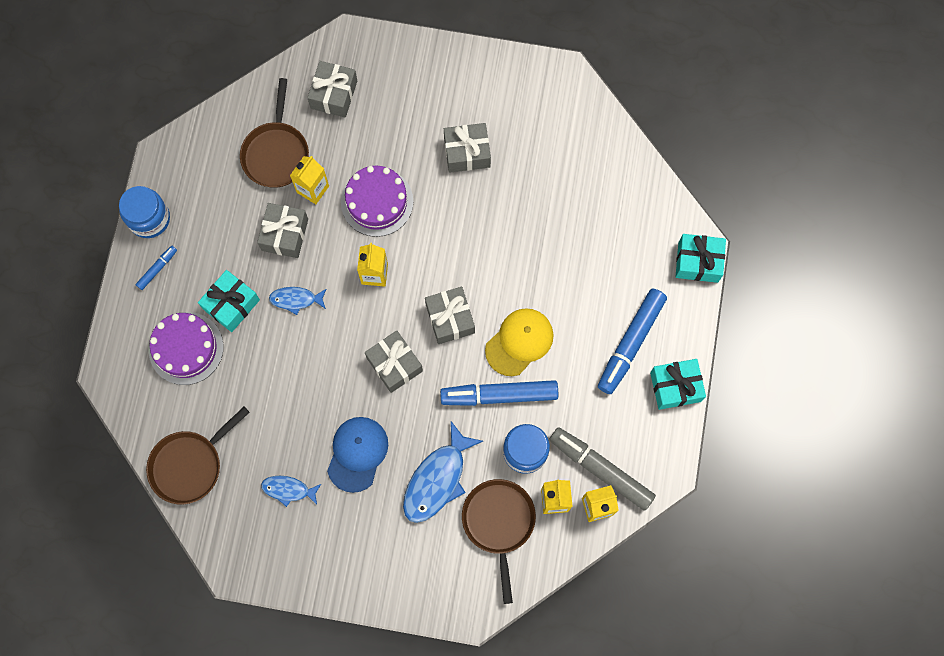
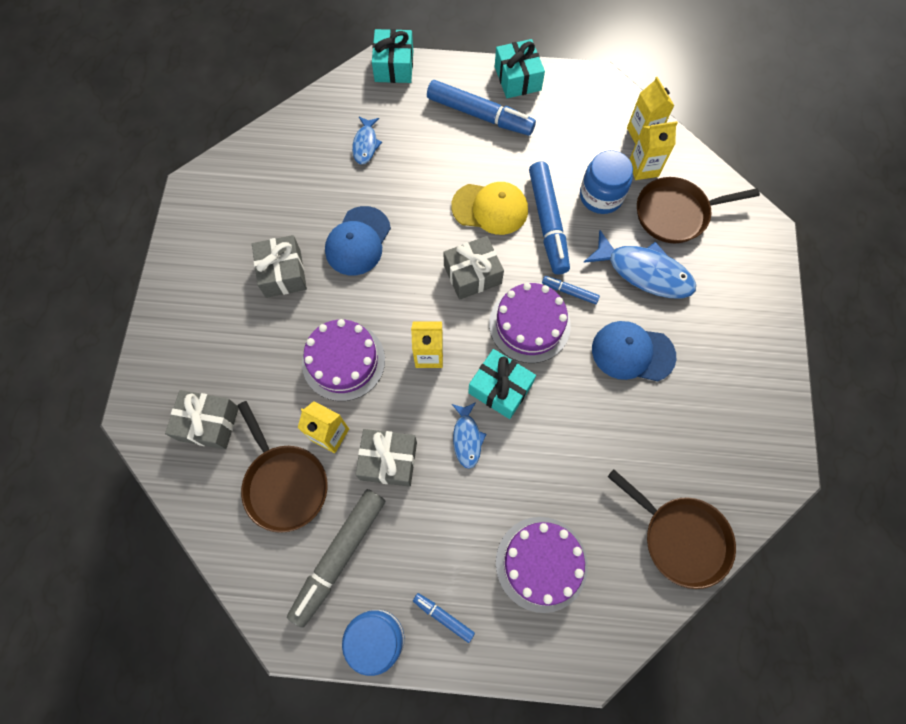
camera: 95 degrees left, 5 degrees down
(231, 304) = (480, 514): turquoise gift -> turquoise gift (500, 388)
(276, 153) = (284, 484): brown pan -> brown pan turned 60 degrees clockwise
(288, 489) = (685, 420): blue fish -> blue fish (365, 144)
(394, 364) = (529, 324): grey gift -> purple cake
(423, 405) = (569, 292): none -> blue marker
(494, 218) = (358, 241): none -> blue cap
(519, 342) = (490, 208): yellow cap -> yellow cap turned 150 degrees clockwise
(601, 469) = (606, 132): grey marker -> grey marker (339, 556)

